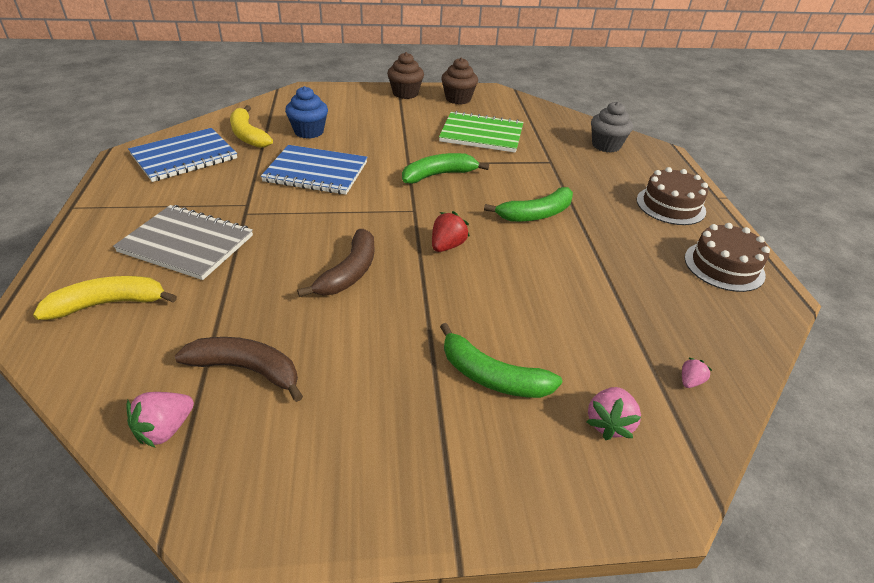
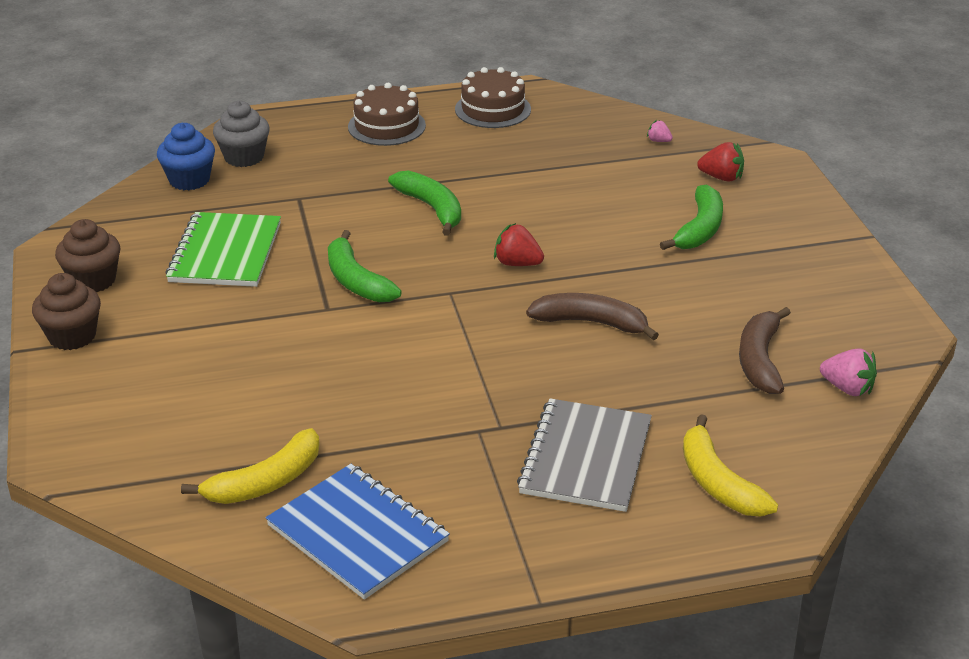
camera: 95 degrees left, 5 degrees down
(309, 132) = (242, 417): blue cupcake -> blue cupcake (189, 180)
(316, 172) = (374, 386): blue notebook -> none
(609, 423) = (721, 177): pink strawberry -> red strawberry

